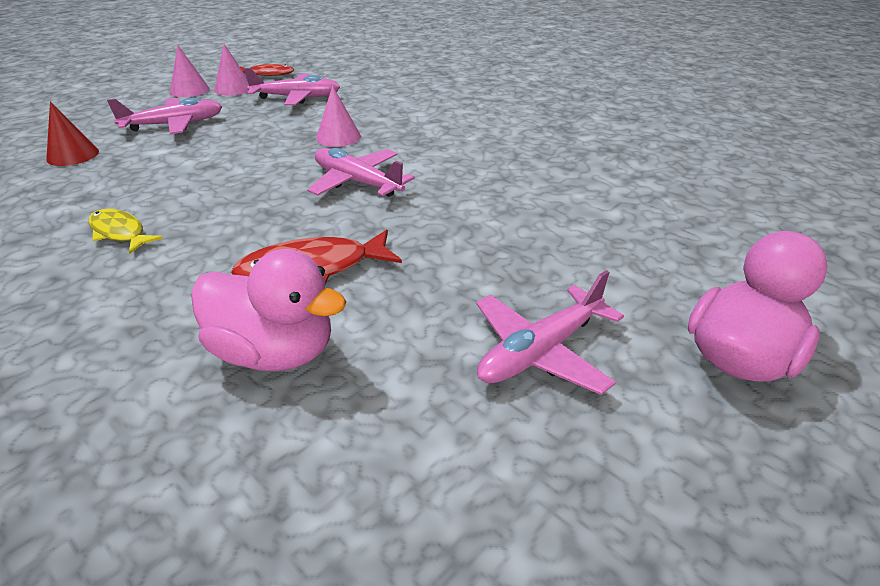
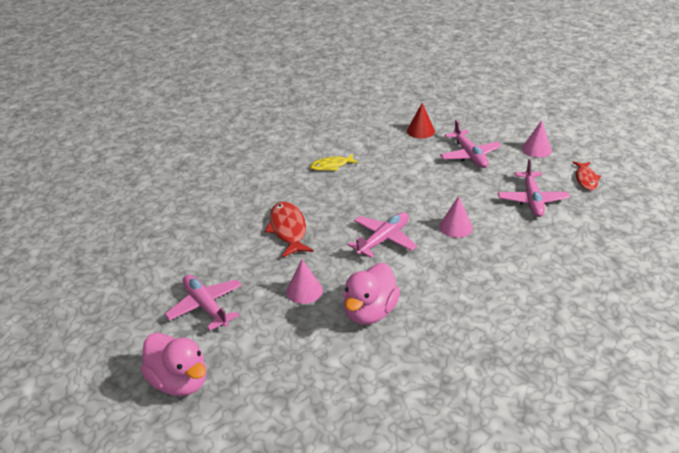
camera: 95 degrees right, 0 degrees up
(120, 232) = (331, 166): yellow fish -> yellow fish turned 150 degrees counterclockwise
(233, 88) = (545, 168): pink cone -> pink cone (304, 291)
(275, 352) = (228, 225): pink duck -> pink duck (370, 312)

